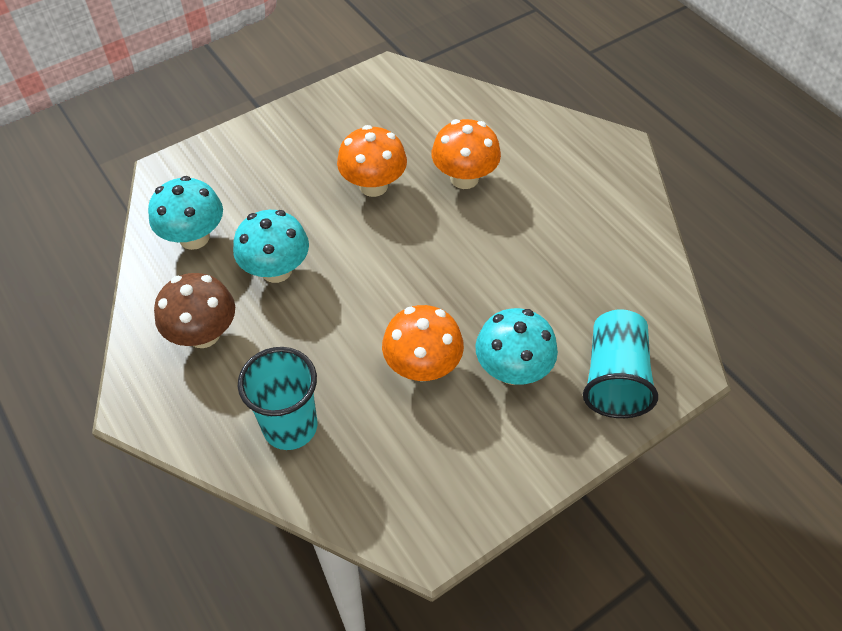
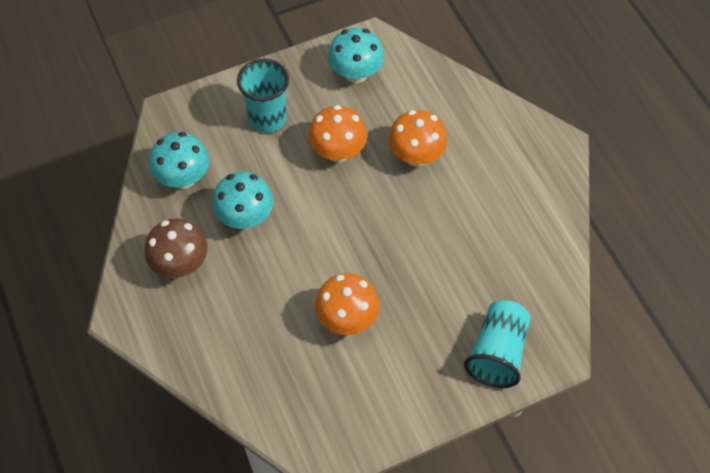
camera: 10 degrees right, 5 degrees up
(290, 426) = (236, 351): turquoise cup -> turquoise cup (267, 118)
(512, 370) = (418, 333): turquoise mushroom -> turquoise mushroom (356, 73)

